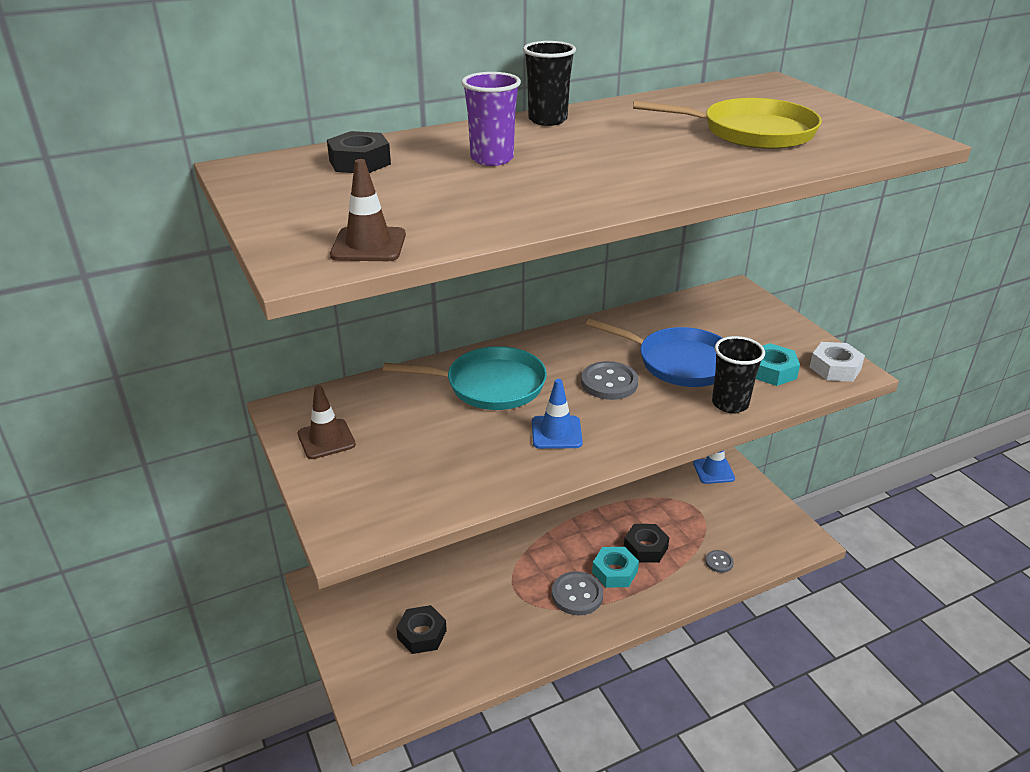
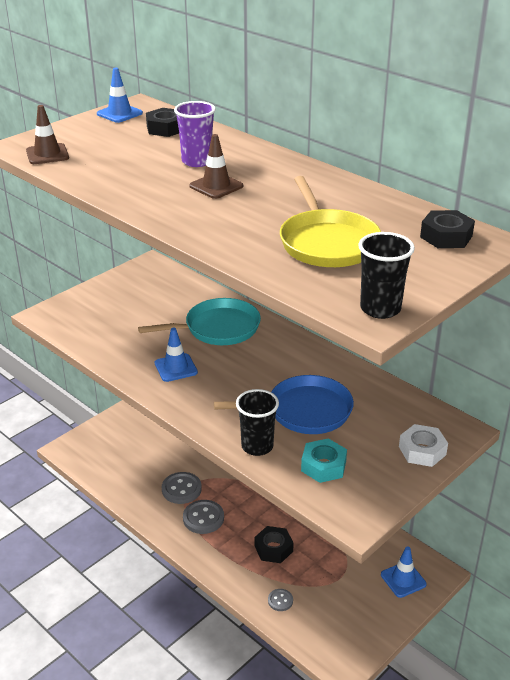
camera: 70 degrees right, 0 degrees up
(263, 182) = (119, 113): none -> blue traffic cone
(326, 439) = (128, 284): brown traffic cone -> brown traffic cone (216, 186)
(422, 634) = (136, 450): black nut -> black nut (446, 236)
(489, 385) = (218, 328): turquoise pan -> turquoise pan turned 90 degrees counterclockwise
(547, 120) = (290, 166): black cup -> black cup (380, 309)
(609, 383) = (252, 380): grey button -> grey button (181, 489)
(614, 572) = (237, 535): turquoise nut -> none
(679, 362) = (304, 411): blue pan -> blue pan turned 105 degrees counterclockwise
(835, 368) = (354, 507): white nut -> white nut (422, 451)

